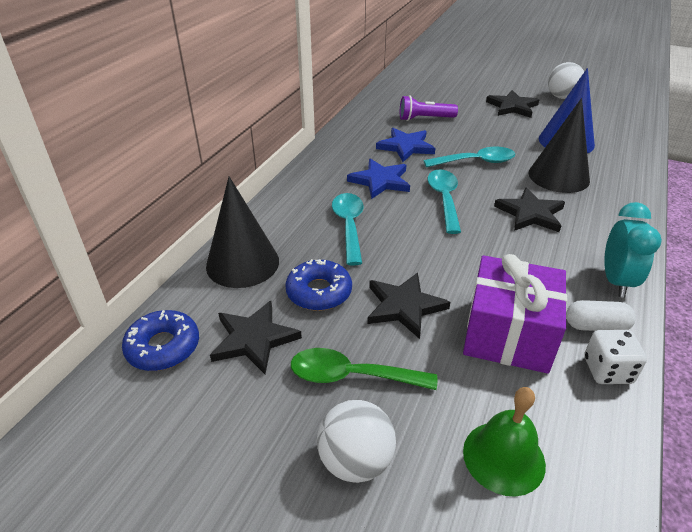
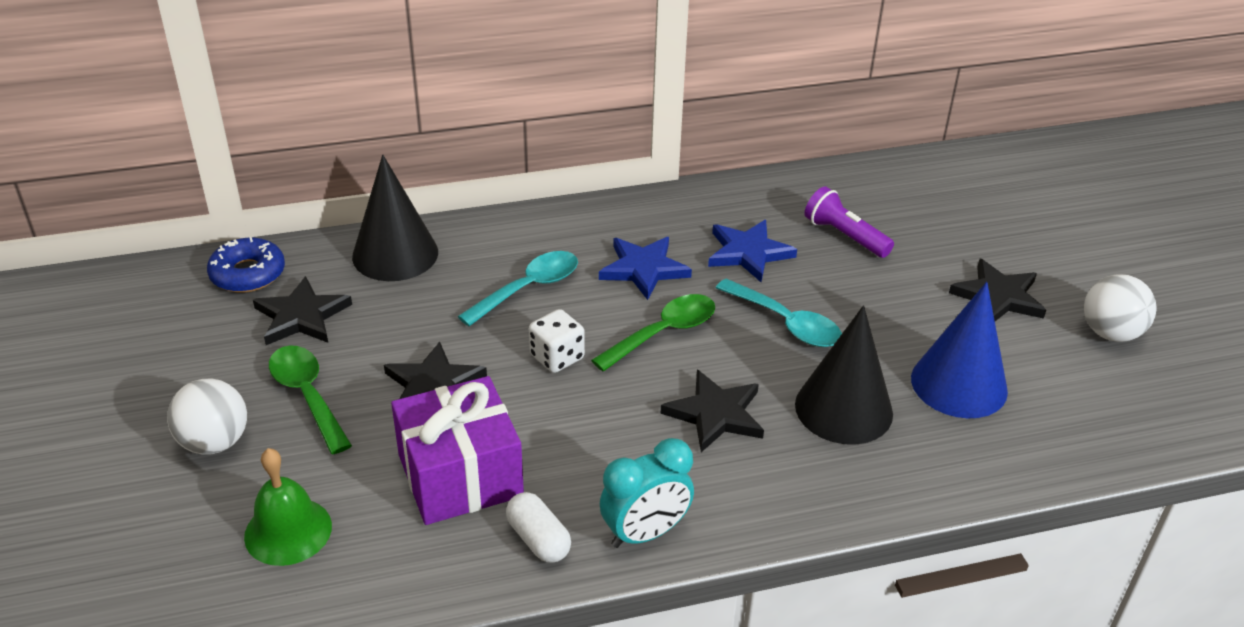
camera: 50 degrees right, 0 degrees up
(319, 292) = (401, 321): blue donut -> none
(444, 199) = (663, 333): turquoise spoon -> green spoon
(607, 370) = (470, 569): white dice -> white dice (557, 357)

